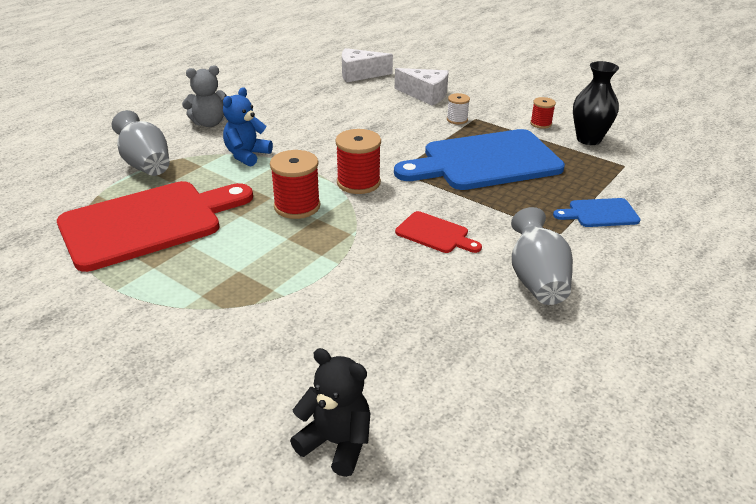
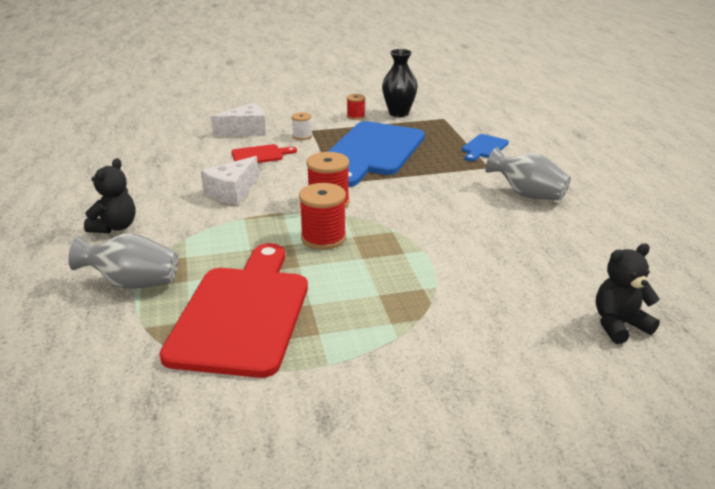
camera: 50 degrees left, 5 degrees down
(209, 123) = (115, 227): grey teddy bear -> black teddy bear
(247, 155) = (206, 230): blue teddy bear -> none
(359, 74) = (162, 138): white cheese -> white cheese (232, 192)
(435, 234) = (435, 203): red cutting board -> red cutting board (260, 155)

